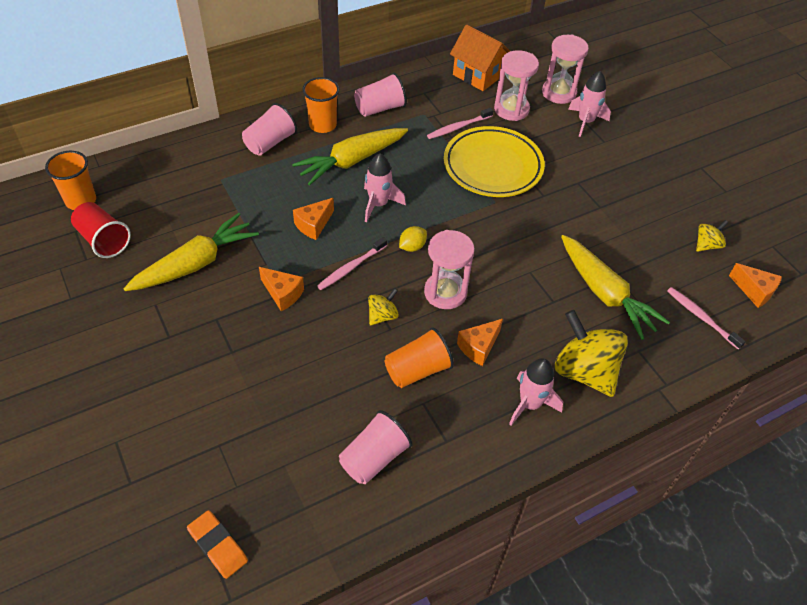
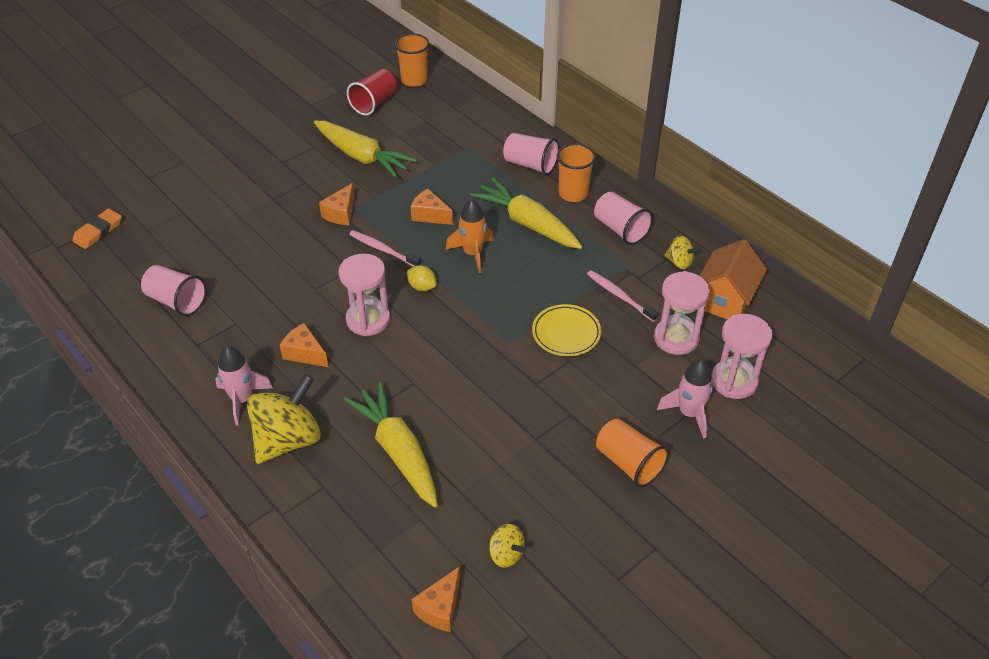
camera: 80 degrees right, 5 degrees down
(378, 204) = (473, 253): pink rocket -> orange rocket
(382, 316) = (329, 281): yellow spinning top -> yellow spinning top (679, 262)
(417, 370) = (271, 314): orange cup -> orange cup (629, 463)
(493, 166) = (566, 333): yellow plate -> yellow plate, size x0.58
(605, 293) = (398, 451): yellow carrot -> yellow carrot turned 105 degrees clockwise
(701, 317) = (384, 547): pink toothbrush -> none

